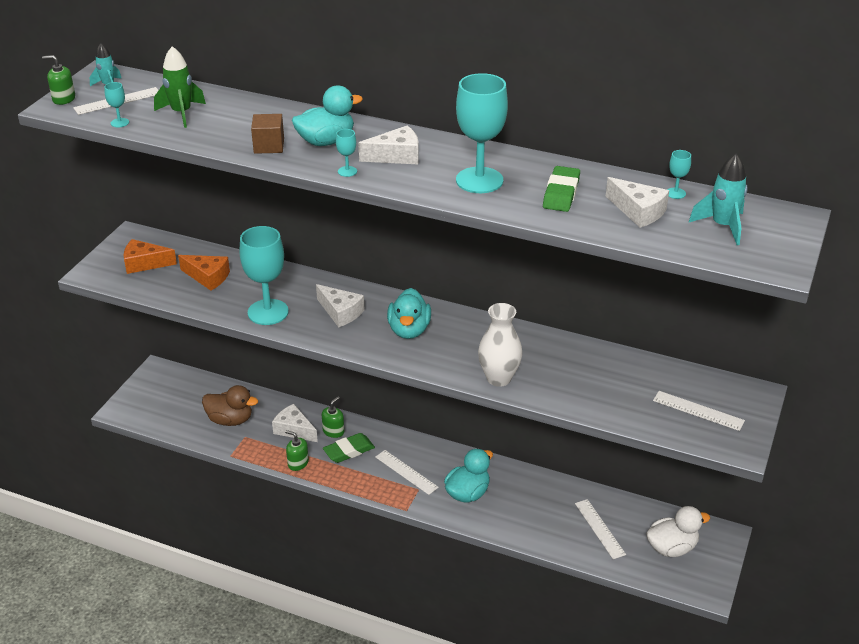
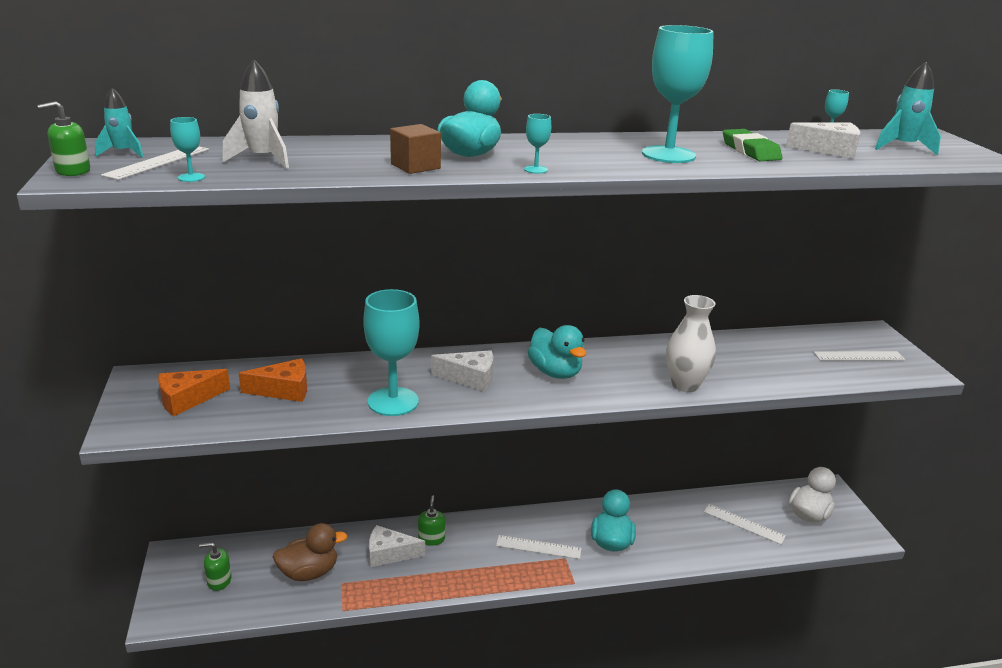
camera: 35 degrees left, 10 degrees down
(181, 113) = (263, 159): green rocket -> white rocket
(298, 463) = (424, 585): green soap dispenser -> green soap dispenser (219, 581)
(349, 451) = (465, 551): green eraser -> none
(396, 156) = (561, 152): white cheese -> none

